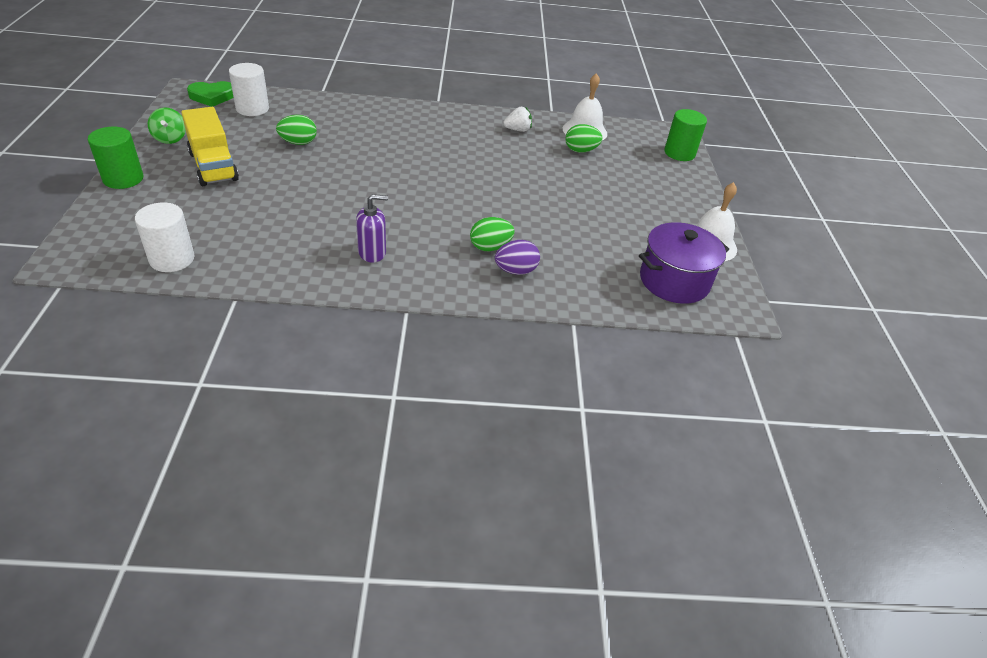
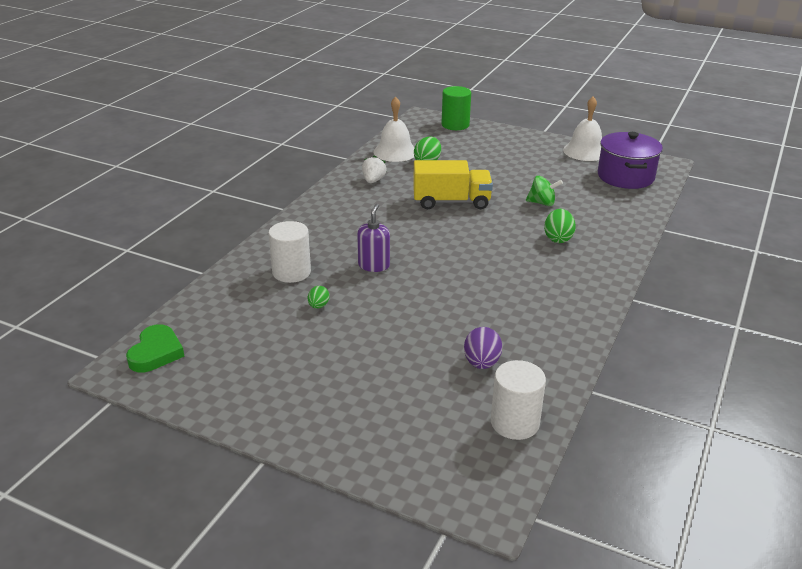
camera: 60 degrees left, 10 degrees down
(123, 179) = (325, 447): green cylinder -> none
(170, 138) = (246, 399): green spinning top -> green spinning top (542, 203)
(213, 166) = (336, 372): yellow truck -> yellow truck (451, 202)
(252, 109) = (214, 326): white cylinder -> white cylinder (291, 272)
(298, 143) = (318, 306): green egg -> green egg, size x0.61
(372, 253) = (546, 298): purple soap dispenser -> purple soap dispenser (374, 265)
(515, 271) = (594, 235): purple egg -> purple egg (481, 363)

